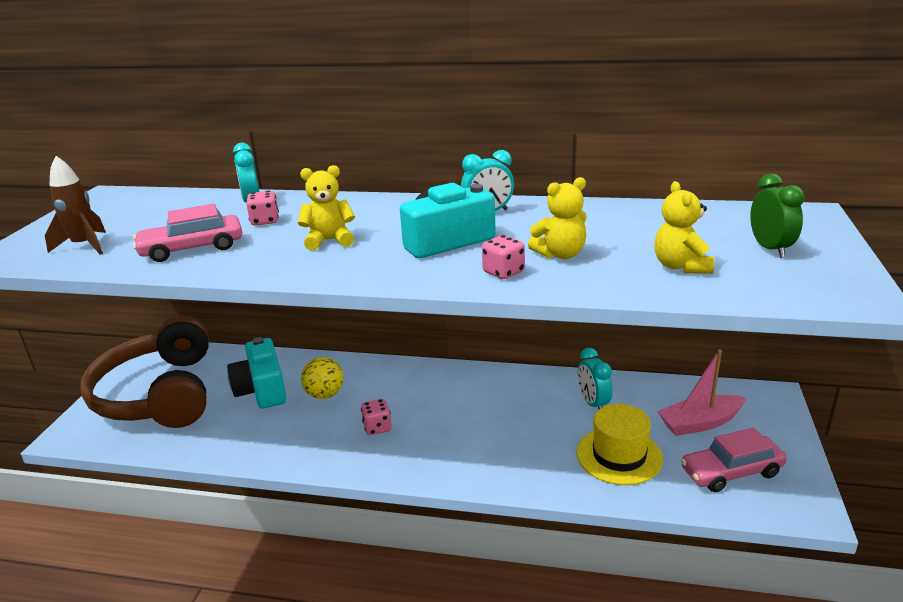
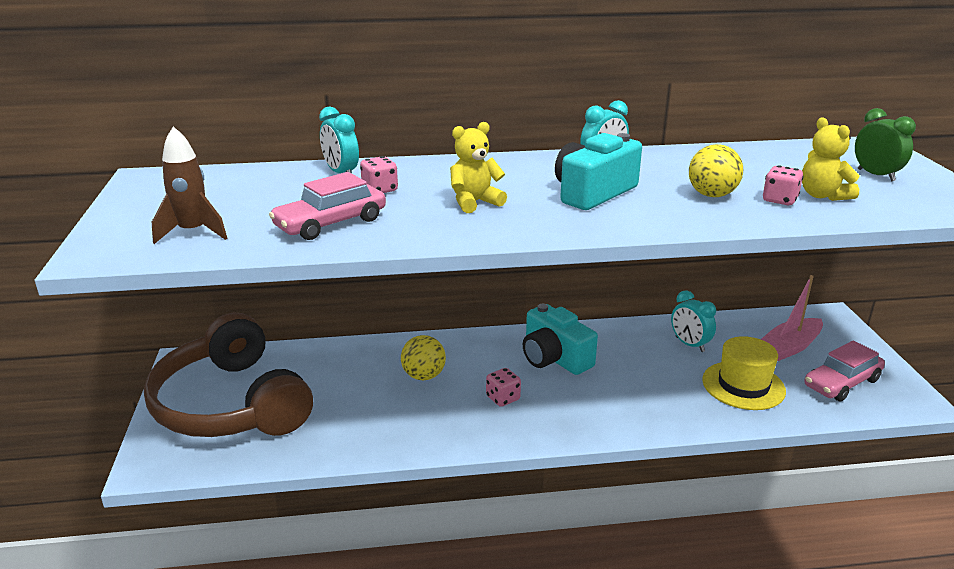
camera: 20 degrees left, 0 degrees up
(262, 389) = (350, 381): turquoise camera -> turquoise camera (554, 358)
(503, 272) = (679, 215): pink dice -> pink dice (779, 200)
(560, 254) = (711, 195): yellow teddy bear -> yellow ball

